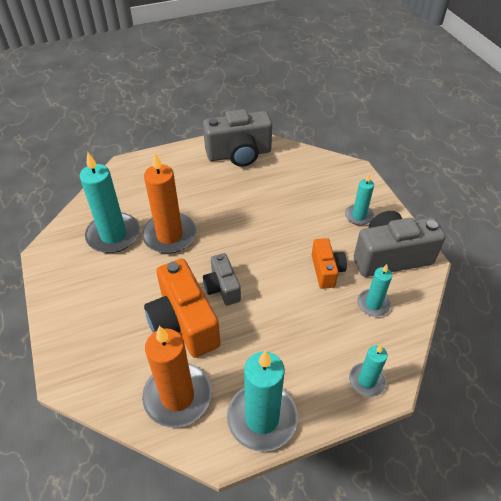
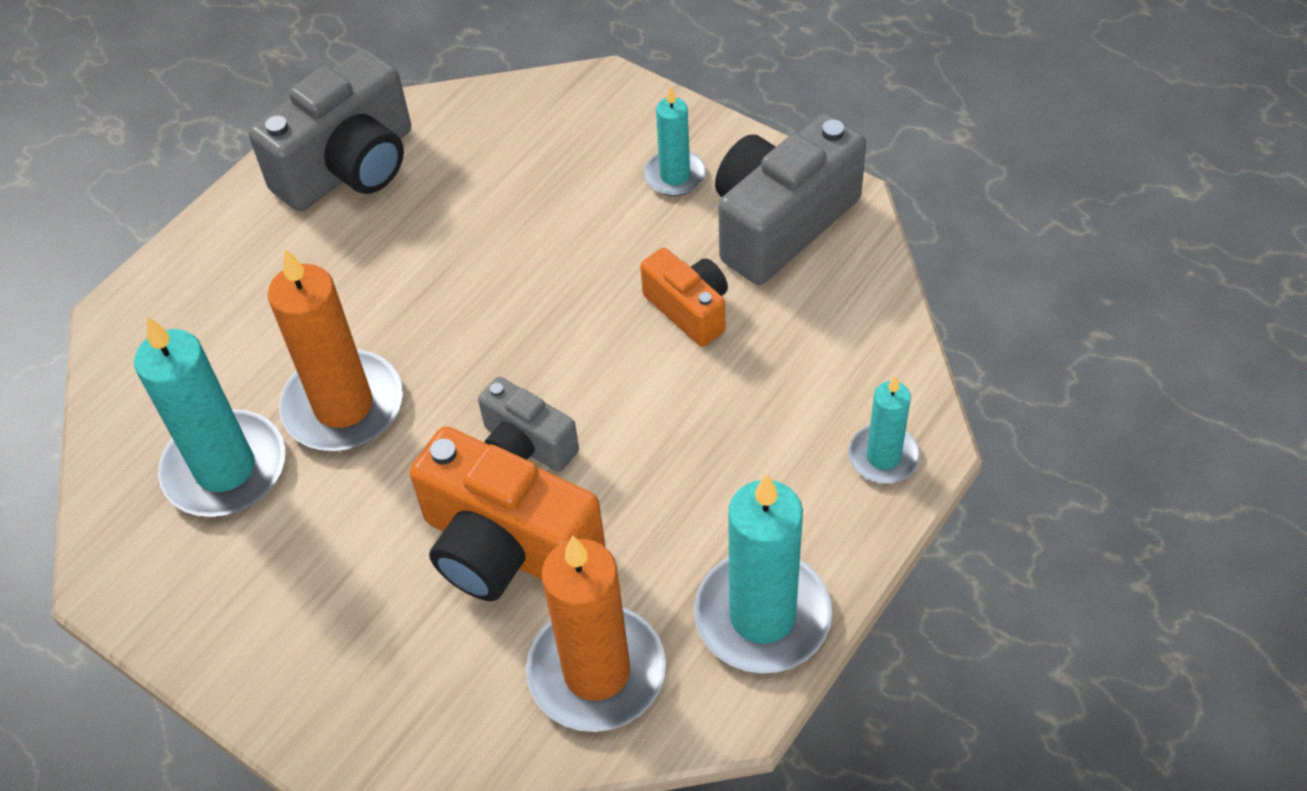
camera: 30 degrees left, 5 degrees up
(373, 304) = (809, 324): turquoise candle -> none

